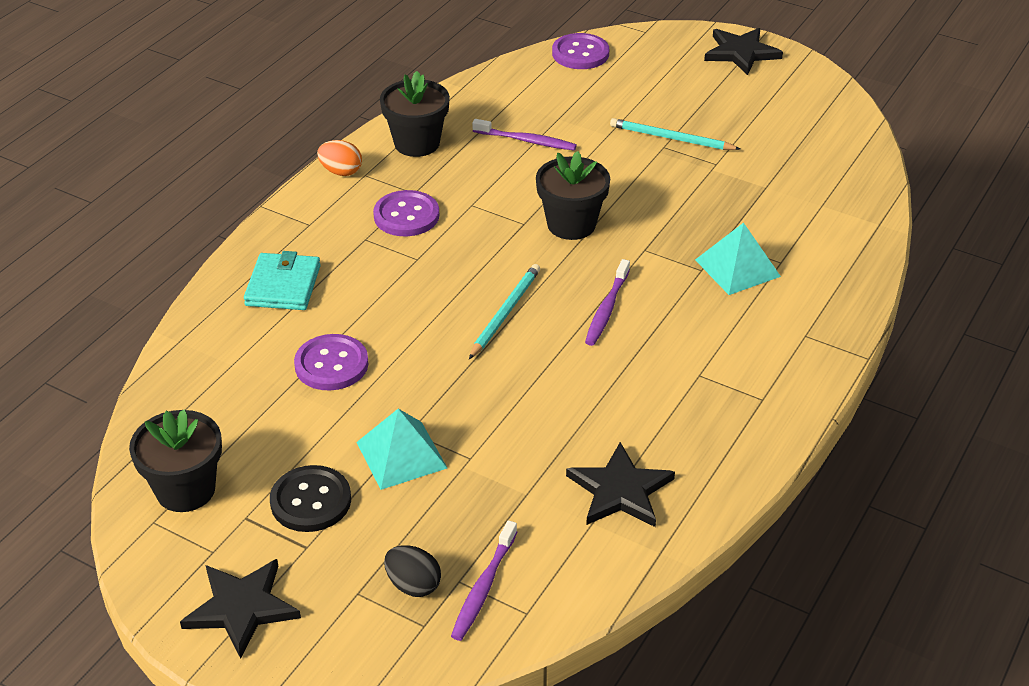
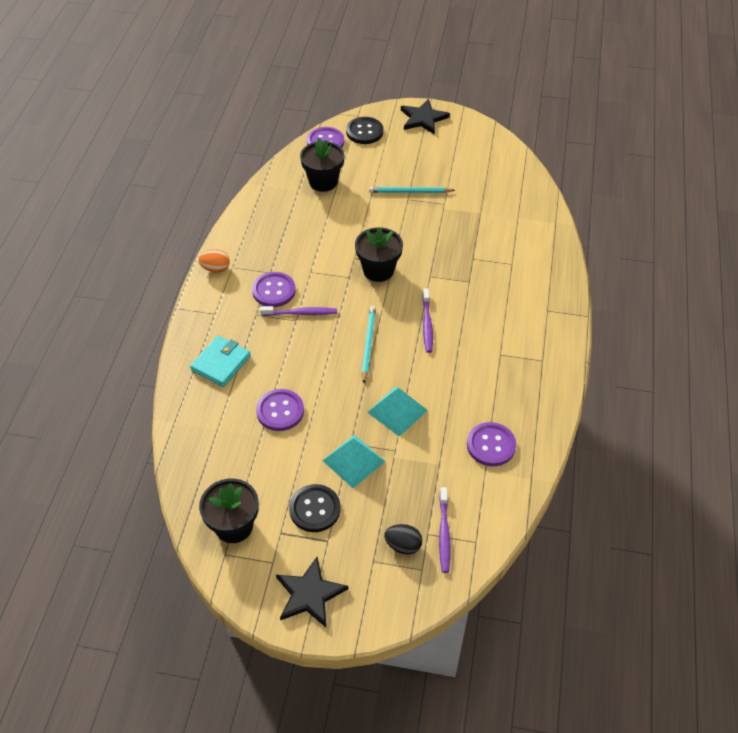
camera: 20 degrees left, 10 degrees up
(283, 286) = (221, 363): turquoise wallet -> turquoise wallet turned 45 degrees clockwise
(417, 143) = (254, 235): black flower pot -> black flower pot (323, 181)
(526, 141) = (322, 216): purple toothbrush -> purple toothbrush (300, 313)
(620, 490) = (491, 445): black star -> purple button
(644, 52) = (364, 132): none -> black button
(737, 268) = (489, 274): turquoise pyramid -> turquoise pyramid (397, 411)

